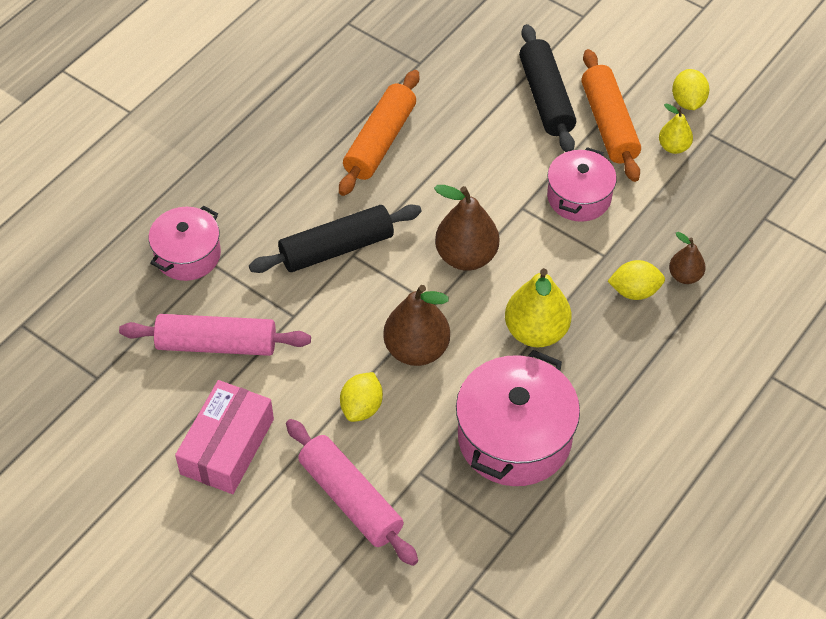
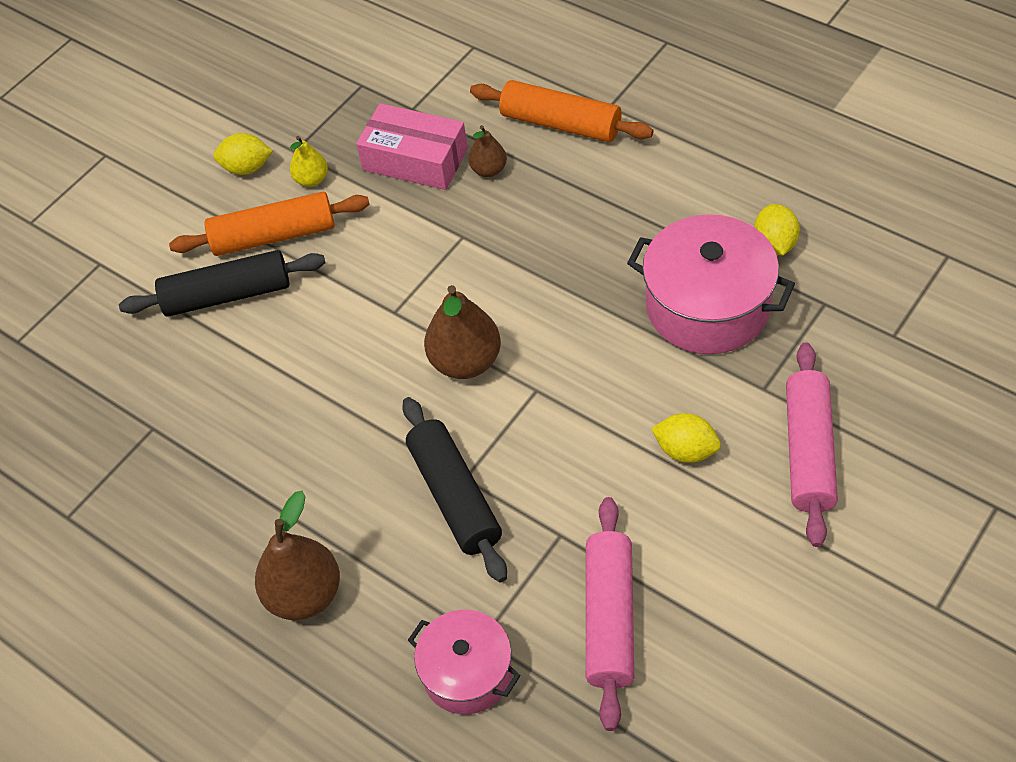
camera: 85 degrees left, 0 degrees up
(227, 446) = (758, 587): pink box -> pink box (415, 160)
(350, 499) = (808, 451): pink rolling pin -> pink rolling pin turned 45 degrees counterclockwise
(380, 141) = (283, 462): orange rolling pin -> orange rolling pin (560, 124)
(416, 350) = (601, 402): brown pear -> brown pear (304, 594)
(536, 332) = (568, 292): yellow pear -> none
(579, 197) = (380, 260): pink pot -> none
(634, 291) = (510, 210): yellow lemon -> yellow lemon (775, 243)

